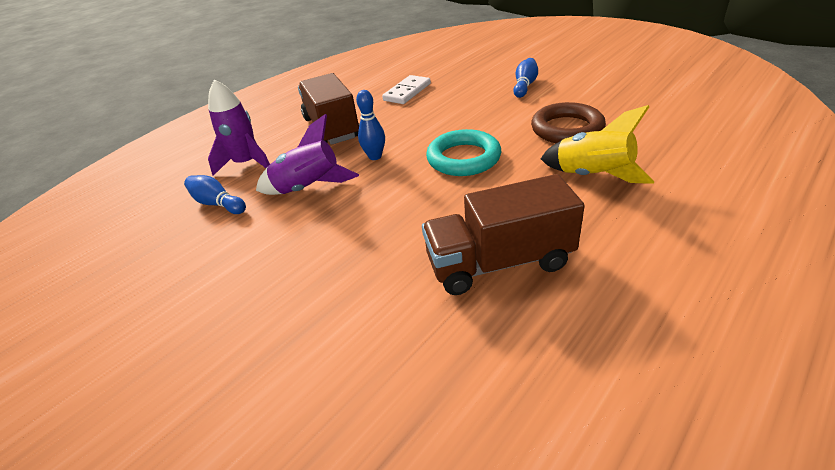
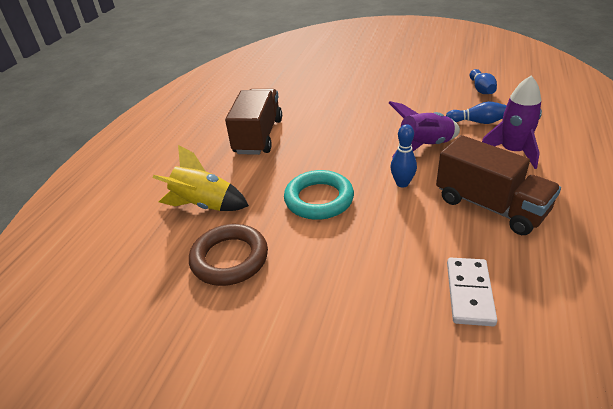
camera: 155 degrees right, 0 degrees up
(499, 262) = (258, 136): brown truck -> brown truck turned 45 degrees counterclockwise
(525, 86) = (301, 346): blue bowling pin -> blue bowling pin (481, 89)

